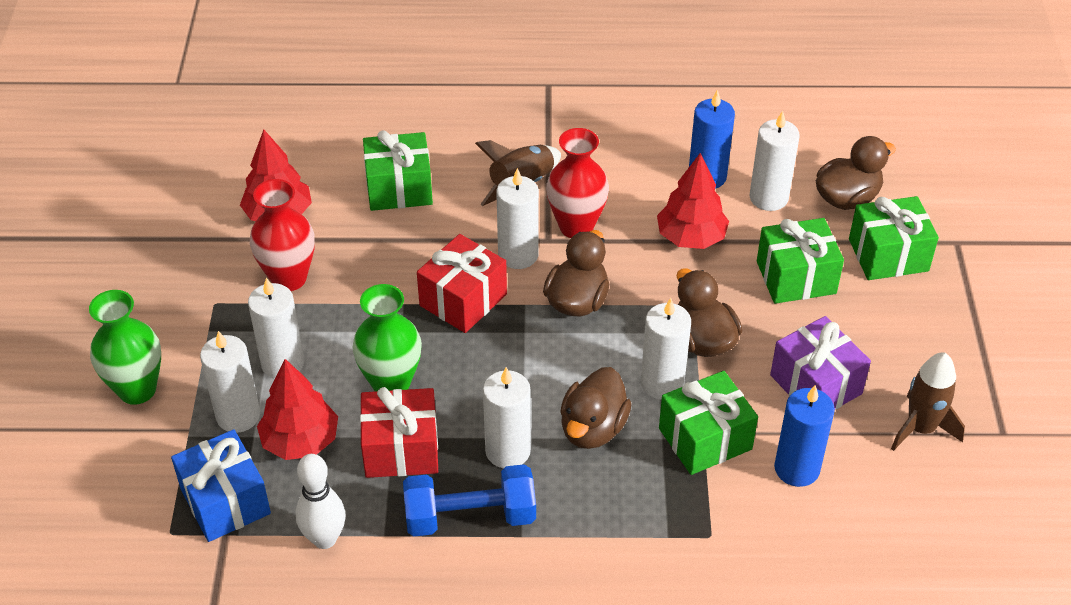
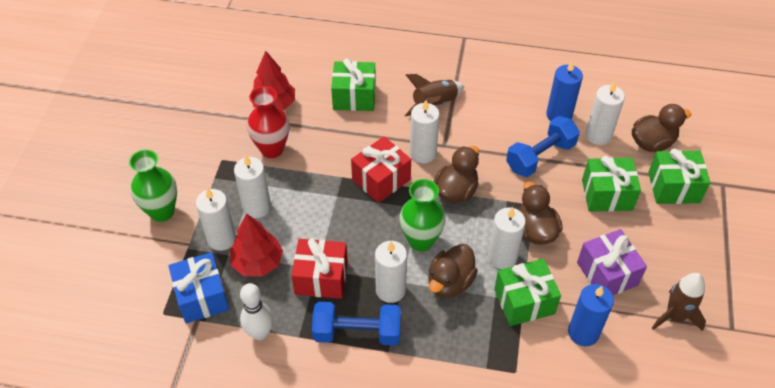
camera: 10 degrees right, 5 degrees up
(391, 384) = (323, 231): green vase -> green vase (421, 241)
(576, 226) = (465, 138): red vase -> none
(691, 237) = (540, 156): red tree -> blue dumbbell

